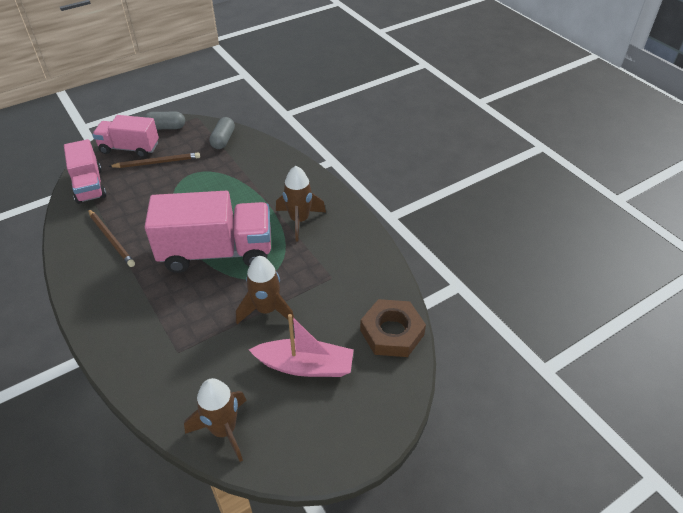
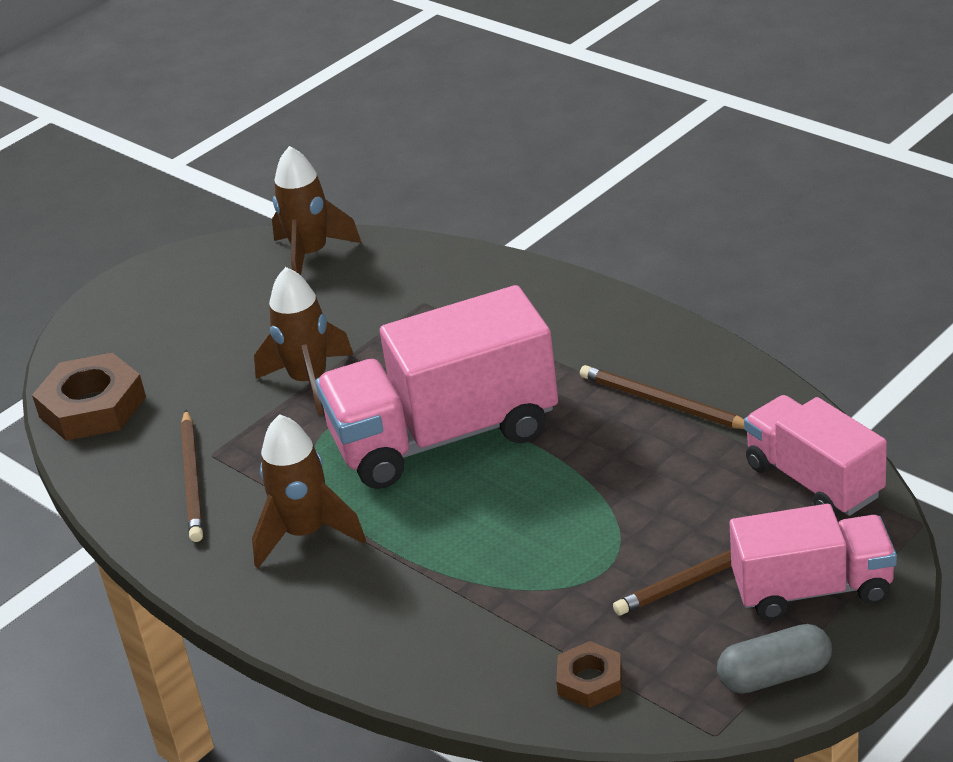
camera: 170 degrees right, 10 degrees down
(223, 140) = (590, 680): grey capsule -> brown nut
(305, 366) = (222, 336): pink boat -> none
(343, 265) = (193, 479): none -> brown pencil

